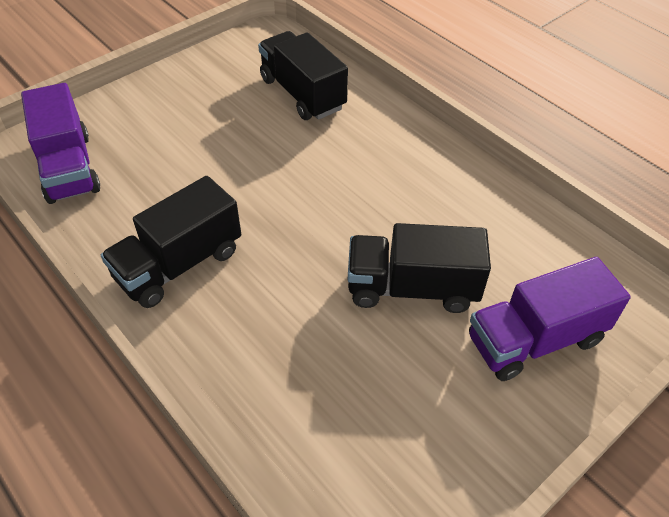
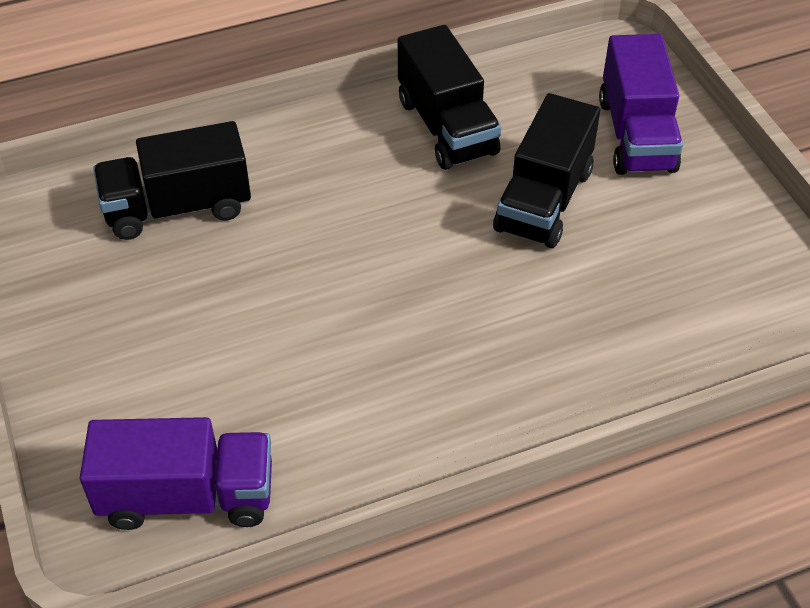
camera: 70 degrees left, 0 degrees up
(179, 264) = (429, 395): black truck -> black truck (446, 127)

